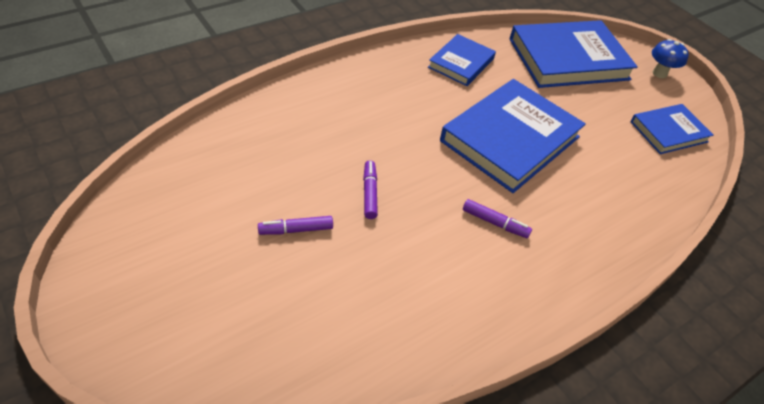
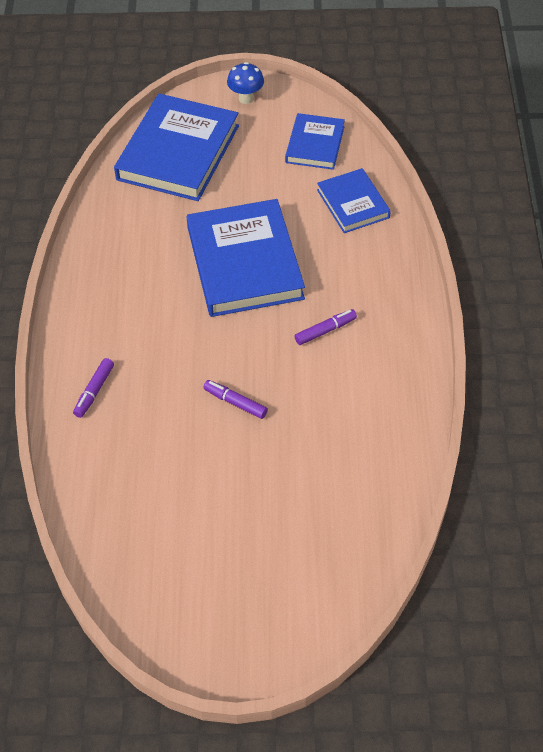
camera: 50 degrees left, 5 degrees up
(296, 230) = (240, 477): purple marker -> purple marker (94, 391)
(461, 63) = (121, 240): blue book -> blue book (353, 204)

